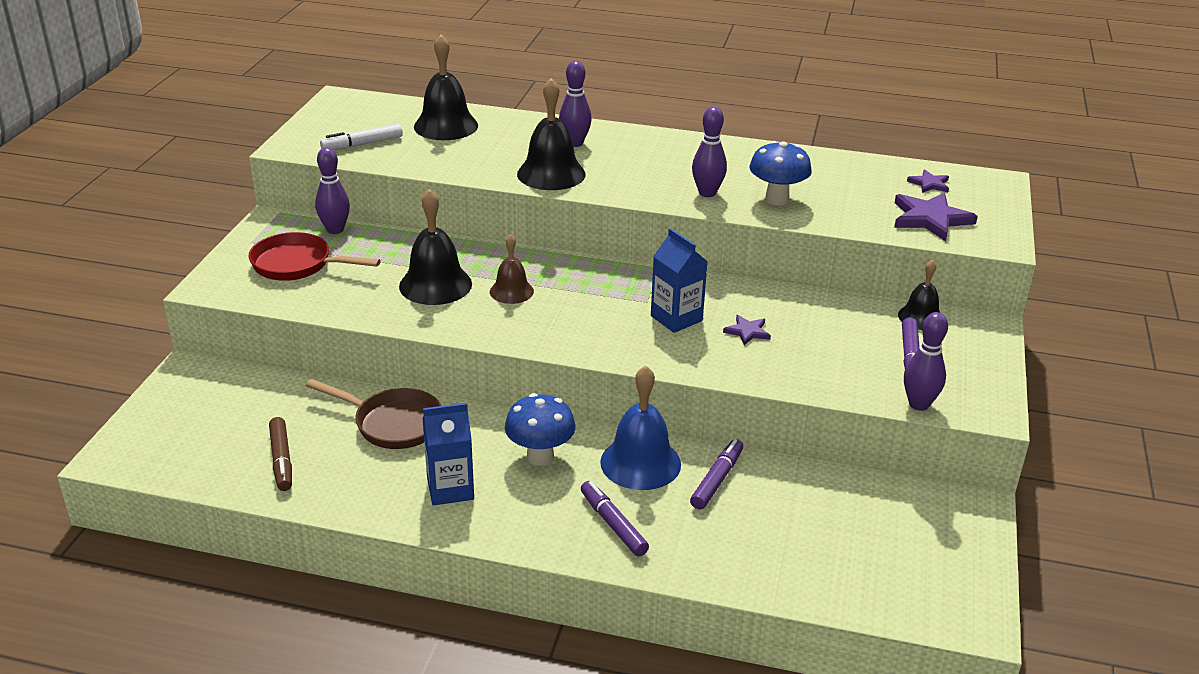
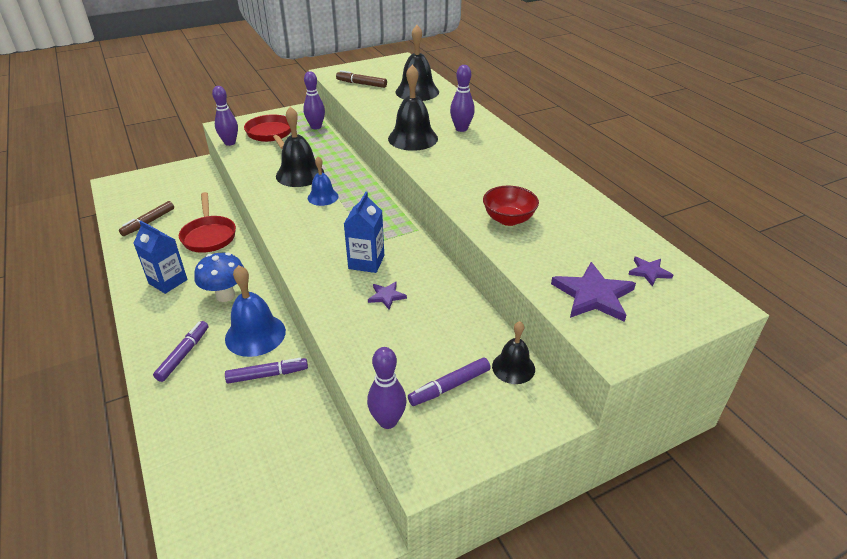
camera: 50 degrees right, 5 degrees up
(362, 144) = (361, 84): white marker -> brown marker
(393, 423) = (209, 236): brown pan -> red pan
(511, 291) = (323, 197): brown bell -> blue bell
(707, 193) = (473, 192): purple bowling pin -> purple bowling pin (230, 143)
(777, 199) = (508, 219): blue mushroom -> red bowl

